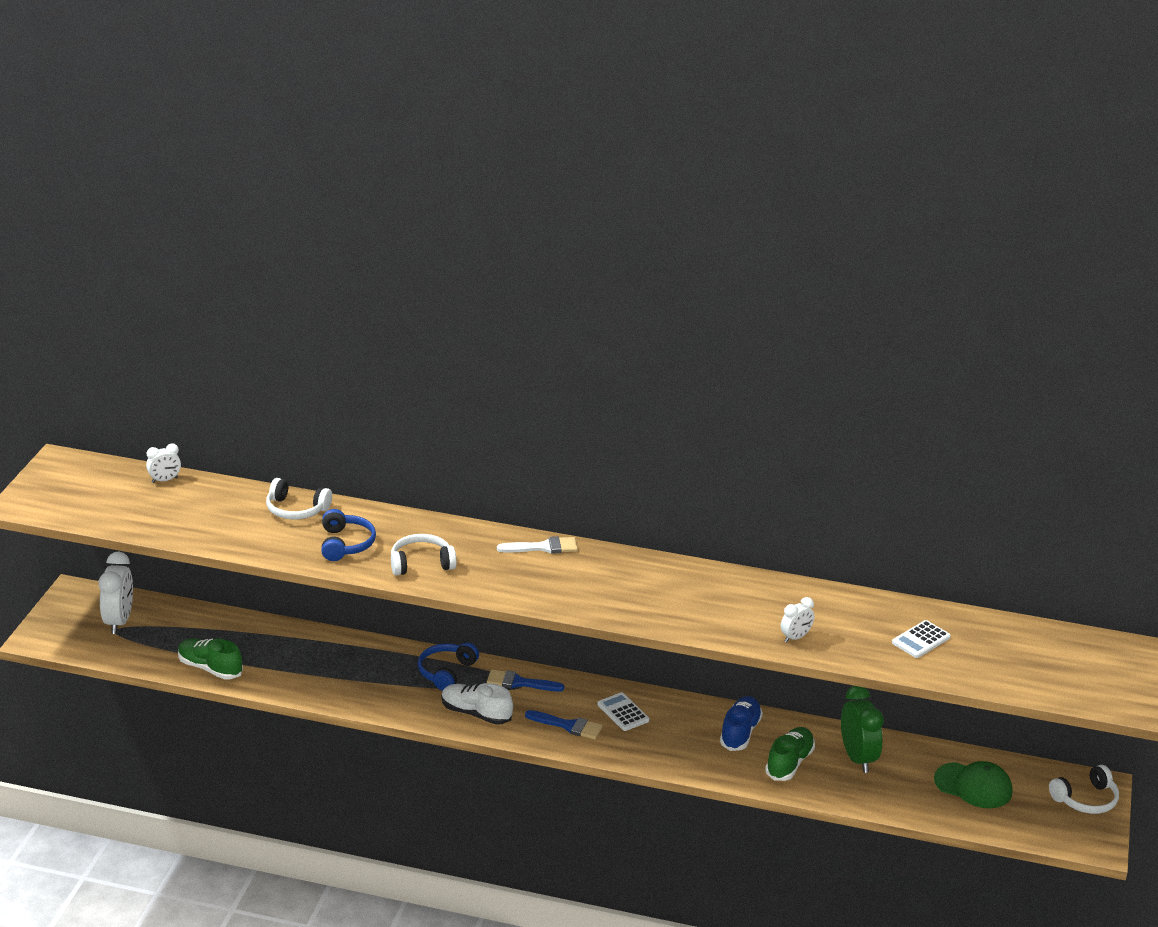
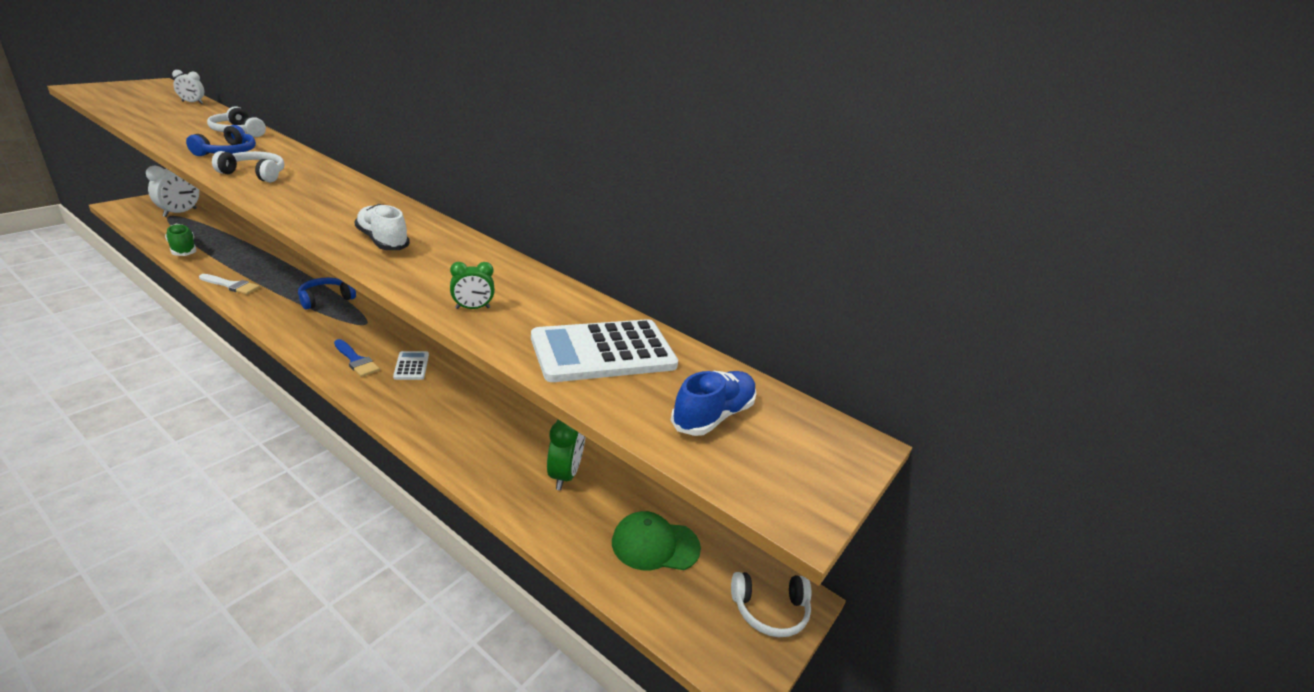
camera: 20 degrees right, 0 degrees up
(476, 713) = (303, 329): white shoe -> white shoe (383, 241)
(519, 682) = (365, 321): blue brush -> none
(543, 547) = (365, 192): white brush -> white brush (231, 285)
(740, 733) = (485, 414): blue shoe -> blue shoe (713, 416)
(789, 763) = (497, 454): green shoe -> none
(795, 637) = (472, 308): white clock -> green clock
(921, 640) = (603, 352): white calculator -> white calculator, size x2.01
(973, 786) = (655, 545): green cap -> green cap turned 135 degrees clockwise

